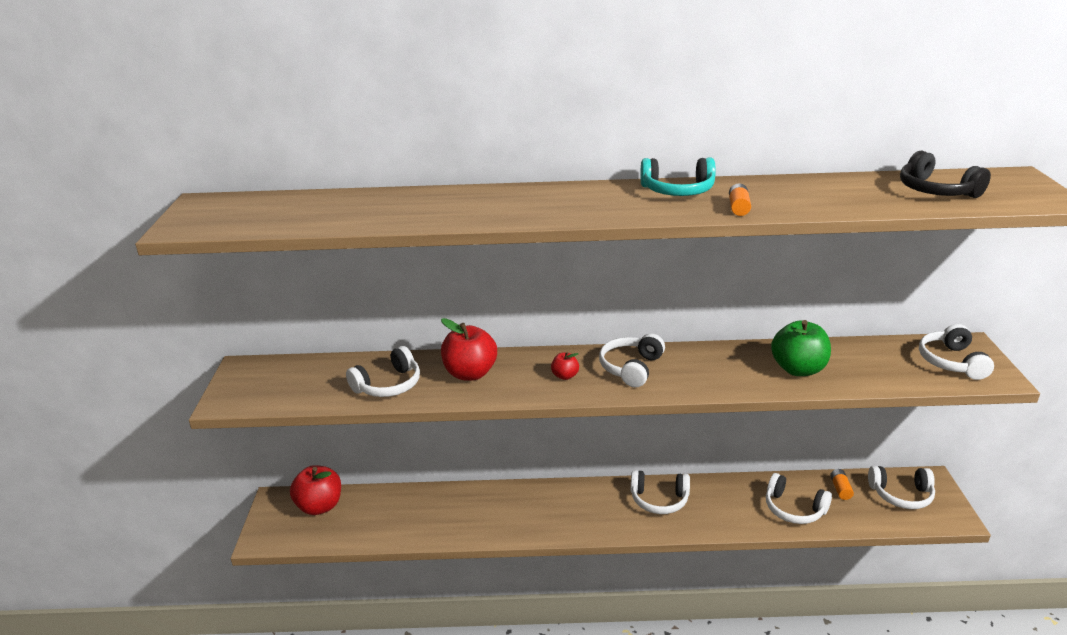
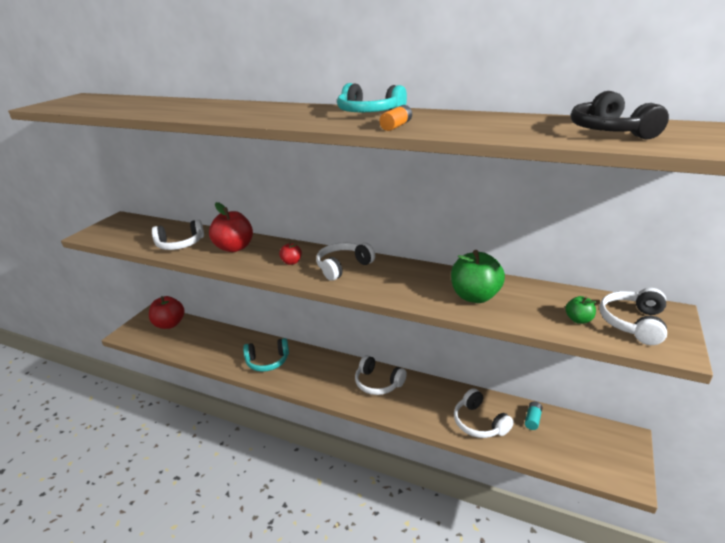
camera: 25 degrees right, 0 degrees up
(505, 514) = (267, 361): none -> turquoise headphones
(840, 489) = (532, 419): orange battery -> turquoise battery
(901, 495) = (587, 441): white headphones -> none
(907, 370) = (578, 320): none -> green apple

